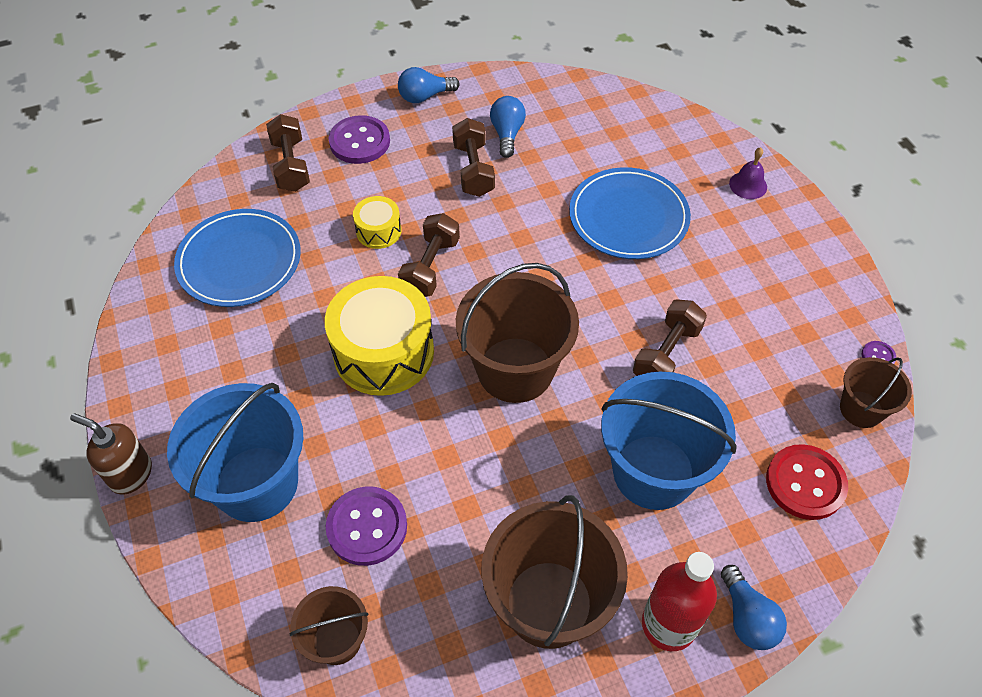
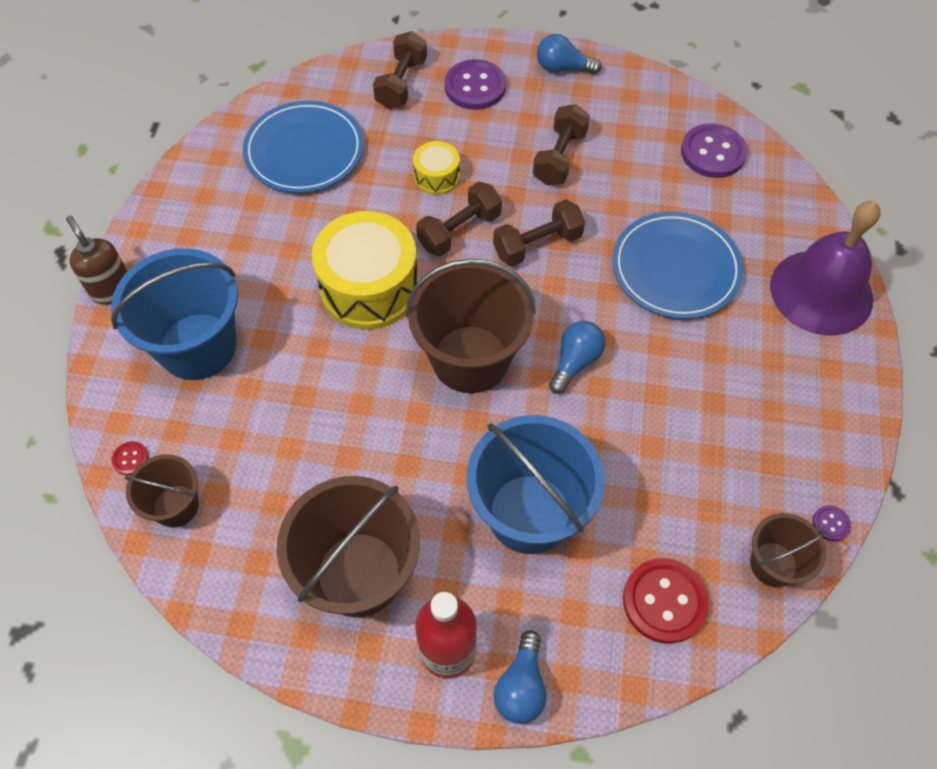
camera: 30 degrees right, 5 degrees up
(261, 622) = (130, 459): none -> red button
(367, 527) = (258, 428): purple button -> purple button (713, 153)
(507, 134) = (615, 137): blue light bulb -> blue light bulb (575, 362)
(666, 354) = (618, 414): brown dumbbell -> brown dumbbell (537, 245)
(748, 185) = (821, 292): purple bell -> purple bell, size x2.42

